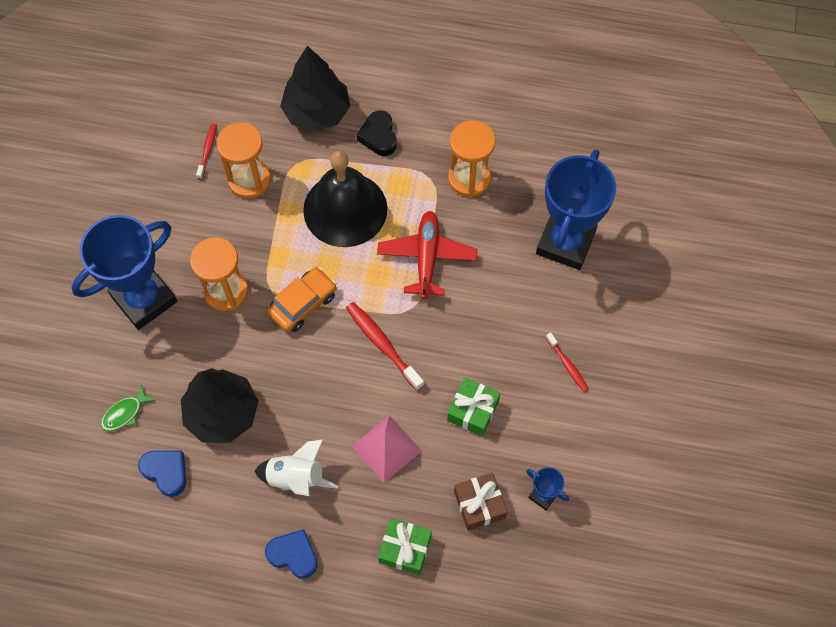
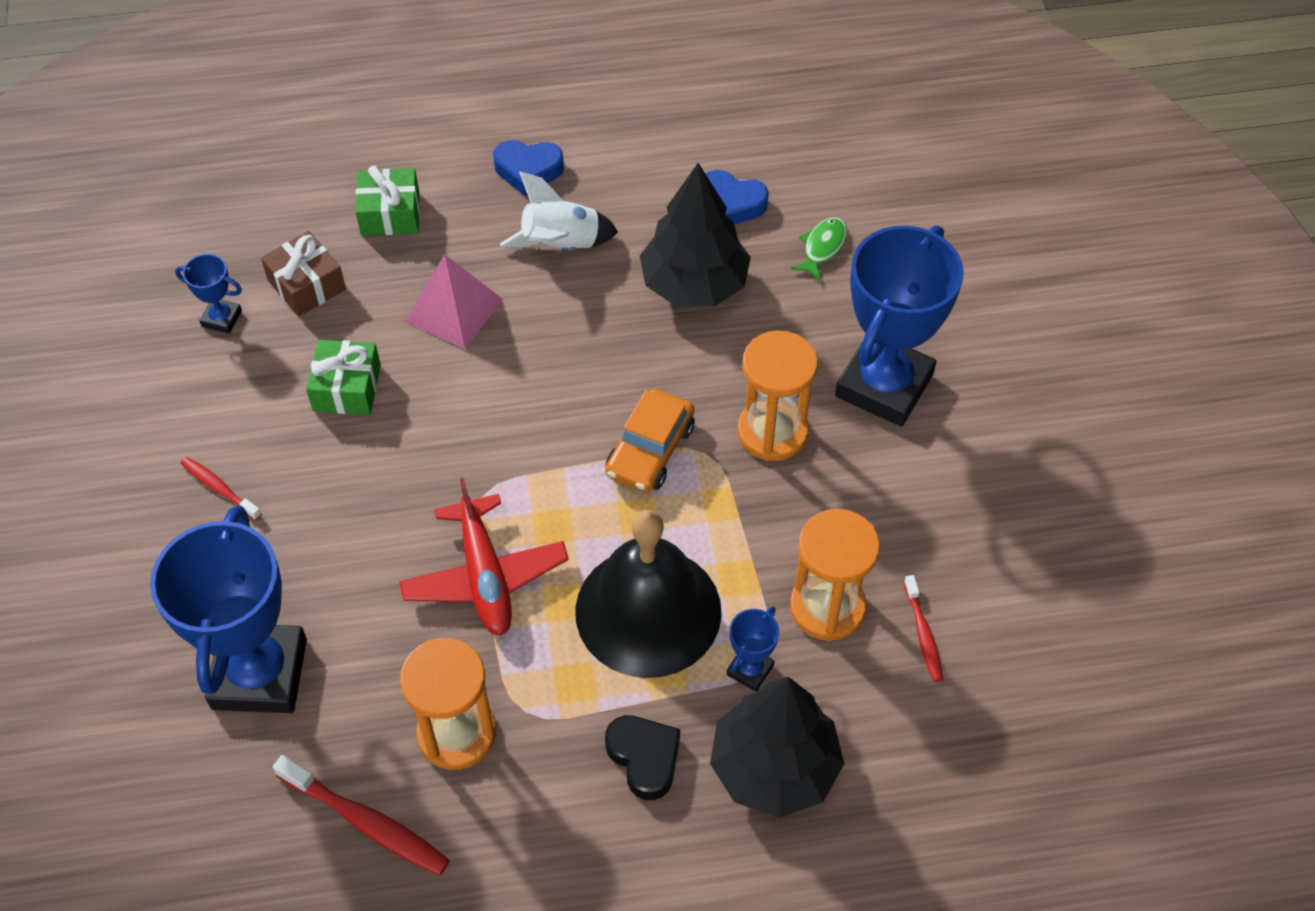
camera: 160 degrees right, 10 degrees down
(306, 161) = (750, 670): none -> blue trophy
(382, 344) = (508, 432): red toothbrush -> red toothbrush (367, 822)

